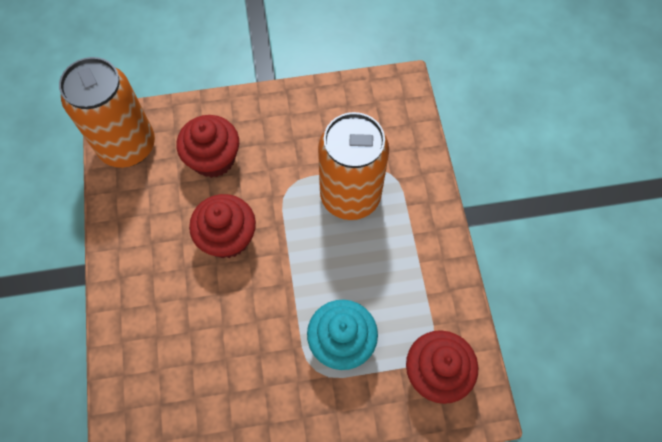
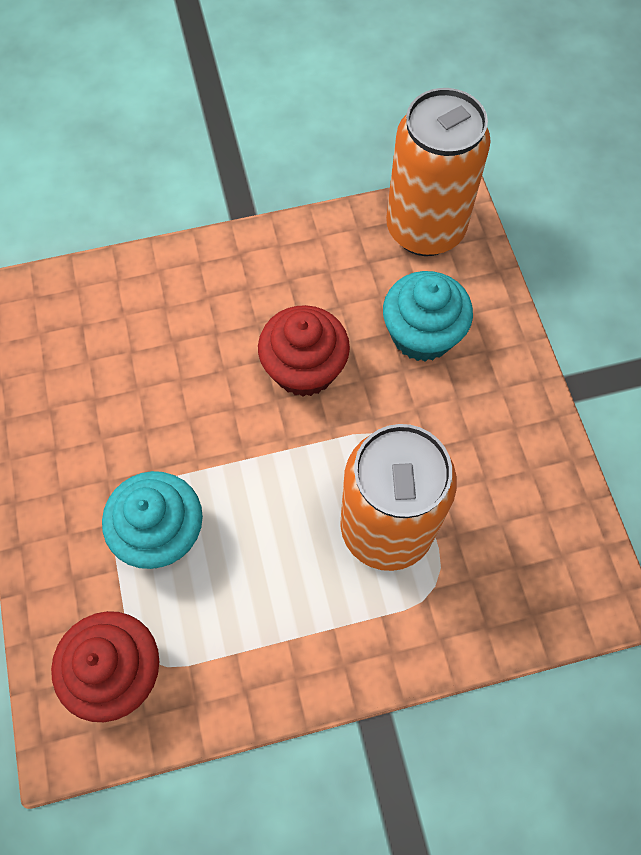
camera: 85 degrees right, 0 degrees up
(213, 158) = (422, 334): red cupcake -> turquoise cupcake

